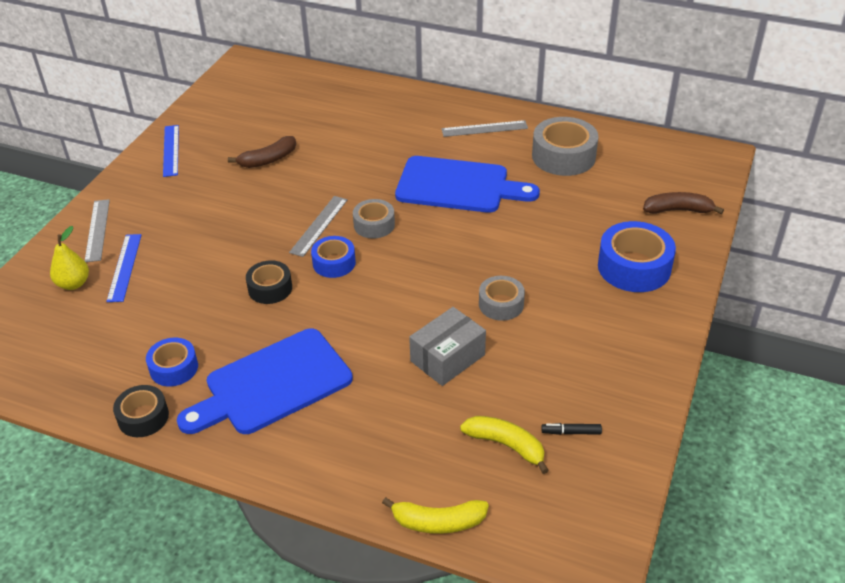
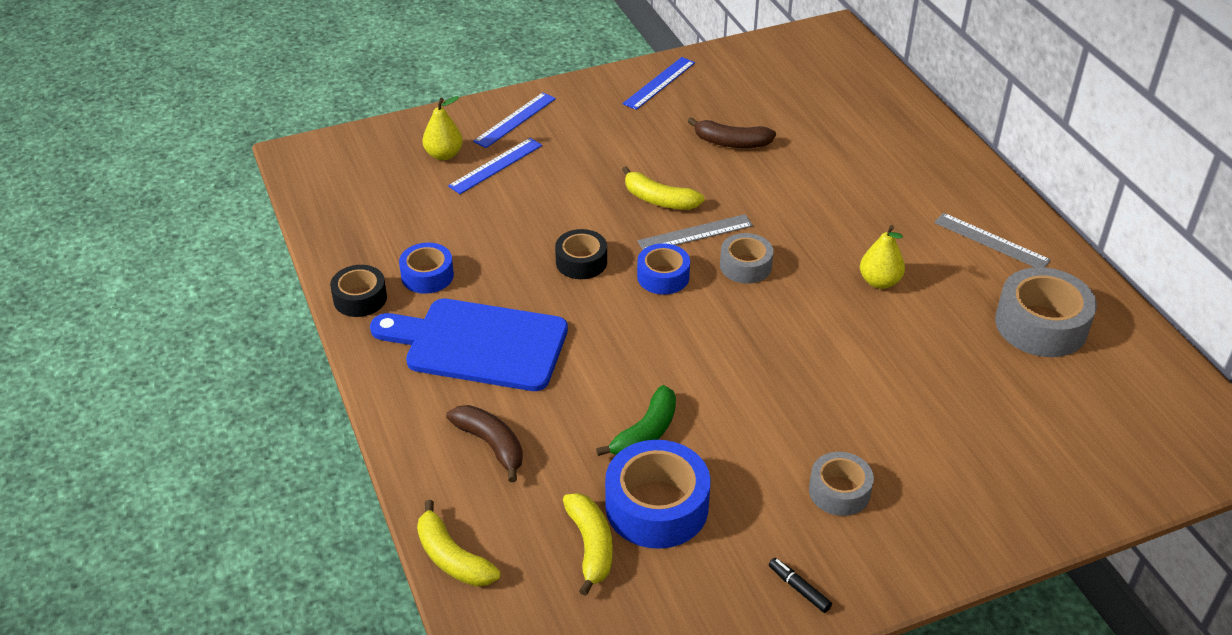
camera: 45 degrees right, 0 degrees up
(97, 230) = (515, 120): grey ruler -> blue ruler
(269, 220) = (659, 200): none -> yellow banana
(447, 358) = (646, 433): grey box -> green banana
(458, 186) = (879, 281): blue cutting board -> yellow pear
(501, 304) = (761, 422): grey tape -> grey tape (839, 491)
(571, 432) = (662, 584): black marker -> black marker (799, 589)
(634, 267) = (952, 488): blue tape -> blue tape (657, 506)
(678, 210) = (1095, 469): brown banana -> brown banana (491, 445)

